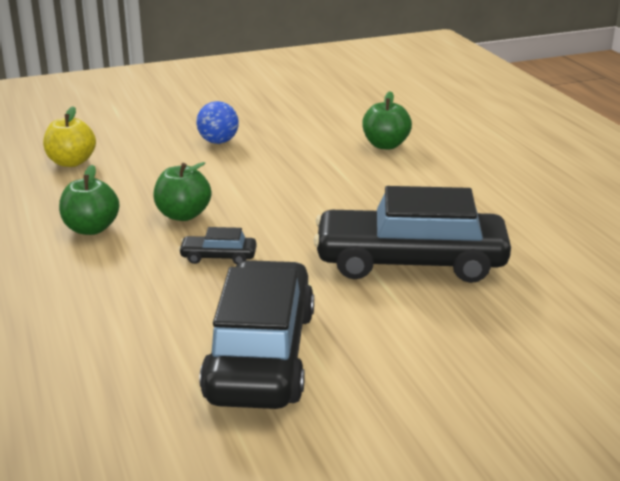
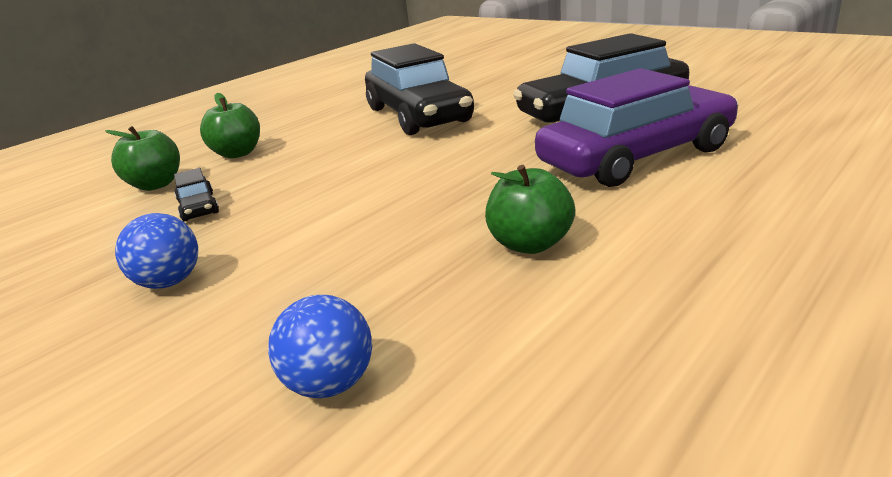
camera: 115 degrees left, 0 degrees up
(71, 162) = (330, 384): yellow apple -> blue ball
(132, 315) = (636, 157): none -> purple car
(183, 215) = (432, 211): green apple -> green apple (237, 153)
(218, 257) = (497, 165): black car -> black car (198, 207)

